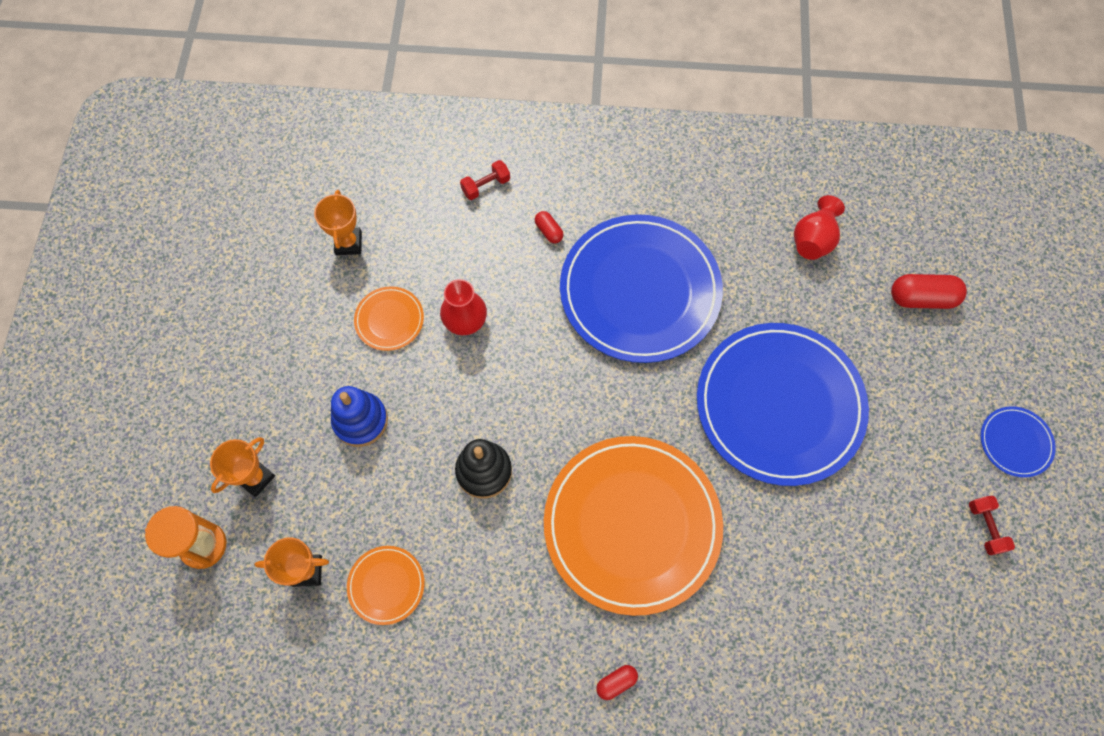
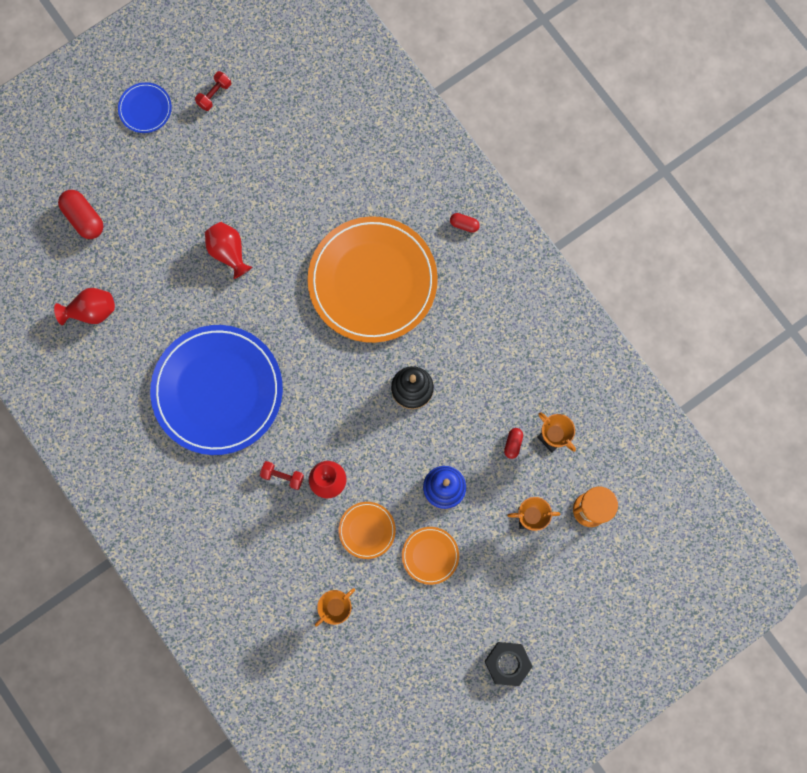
camera: 130 degrees left, 10 degrees up
(156, 345) = (507, 663): none -> black nut
(386, 585) = (521, 386): orange plate -> orange plate (430, 555)
(486, 186) = (220, 554): red dumbbell -> red dumbbell (282, 476)
(548, 231) = (221, 483): red capsule -> red capsule (513, 444)
(779, 405) = (229, 252): blue plate -> red vase

